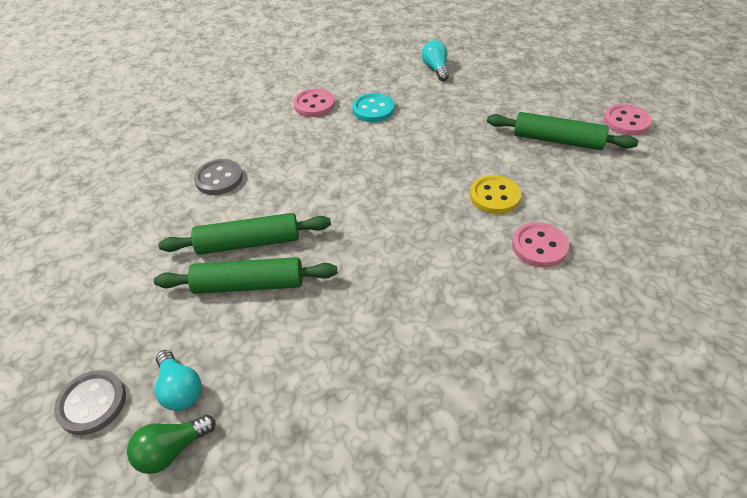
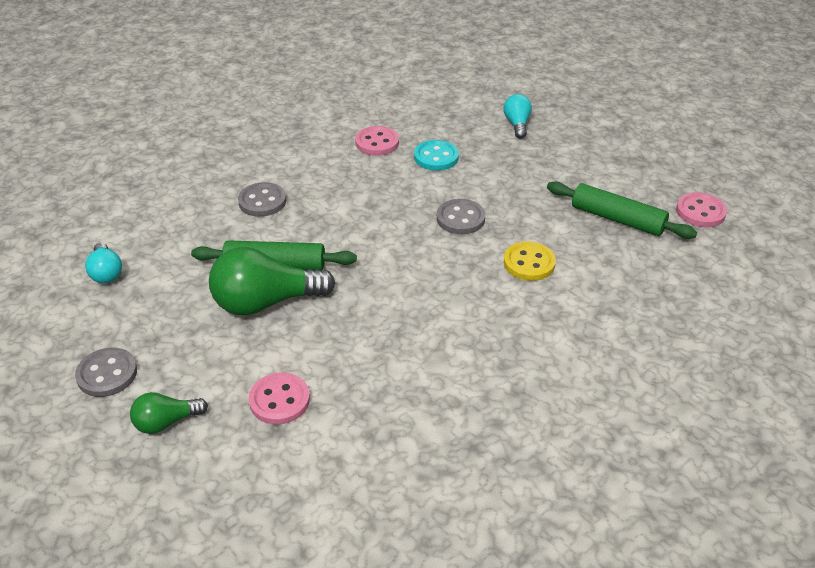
camera: 10 degrees right, 5 degrees down
(180, 389) = (183, 377): turquoise light bulb -> turquoise light bulb (106, 272)
(249, 284) = (266, 302): green rolling pin -> green light bulb
(415, 164) = (460, 218): none -> grey button
(539, 246) = (554, 317): pink button -> pink button (279, 400)

